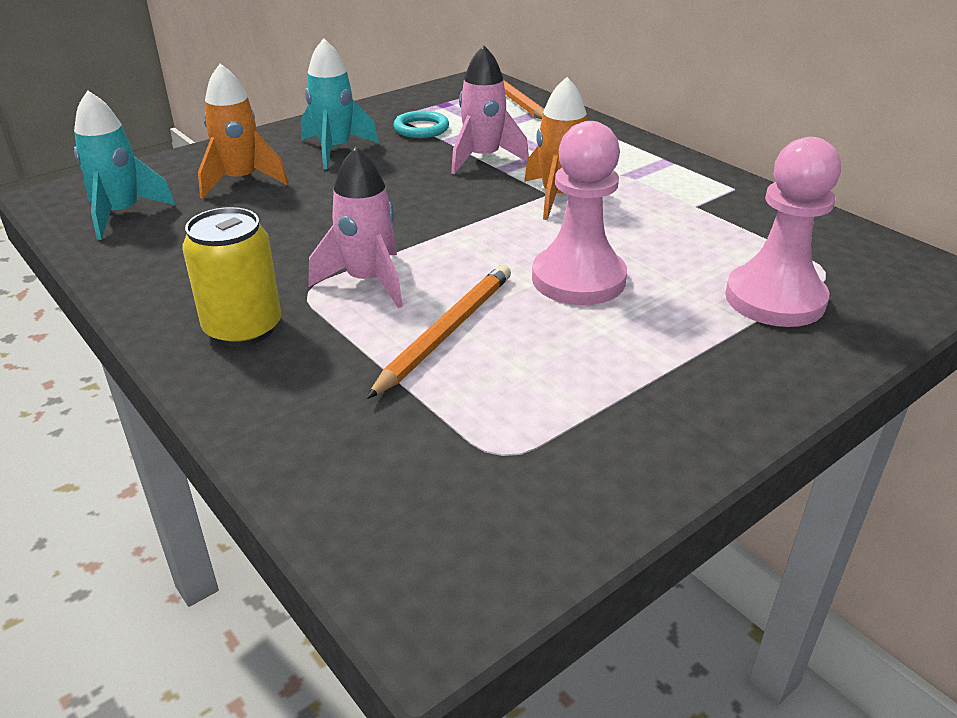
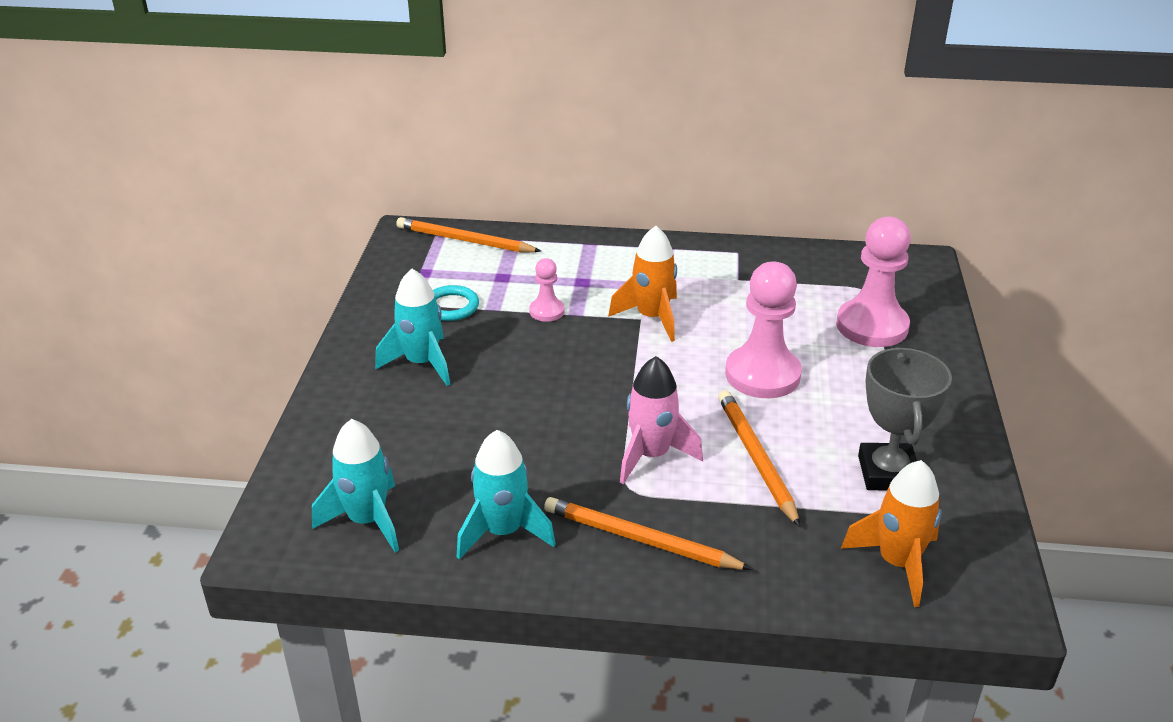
camera: 45 degrees left, 0 degrees up
(173, 266) = (503, 532): none -> turquoise rocket
(241, 181) = (403, 434): orange rocket -> orange rocket (897, 563)
(243, 328) = (641, 539): yellow can -> orange pencil
(483, 158) = (547, 311): pink rocket -> pink pawn
(548, 418) = (888, 473): none -> grey trophy

